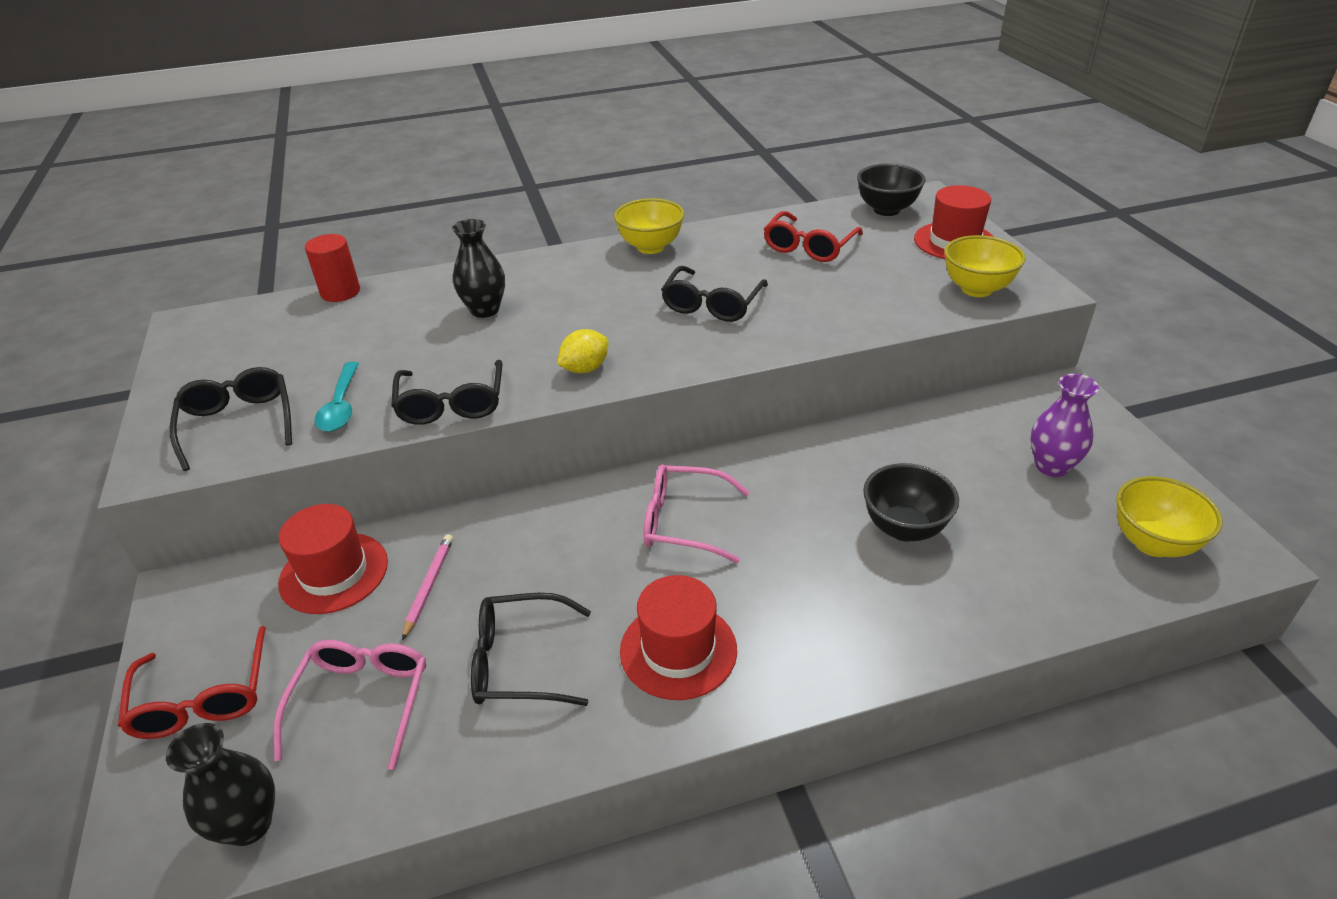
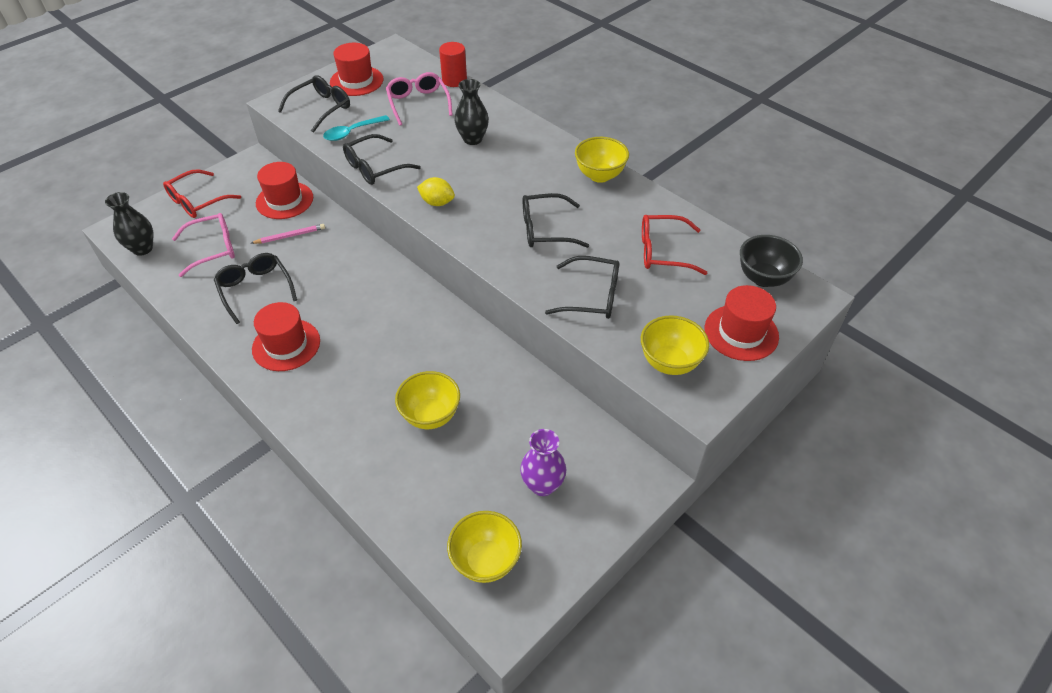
camera: 60 degrees right, 10 degrees up
(218, 373) = (356, 81): none -> red hat
(684, 522) = (384, 312): pink glasses -> pink glasses (418, 103)
(848, 305) = (592, 296): none -> black glasses
(904, 528) = (430, 416): black bowl -> yellow bowl

